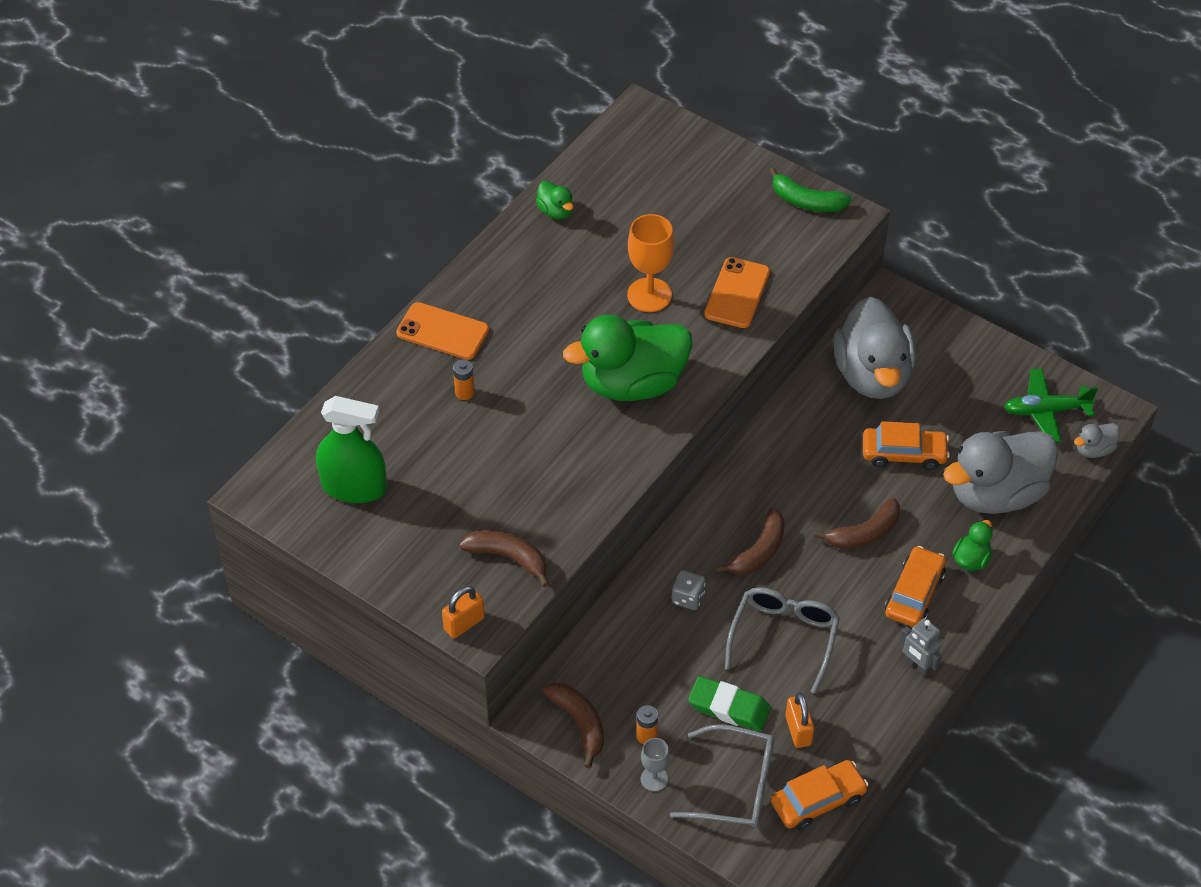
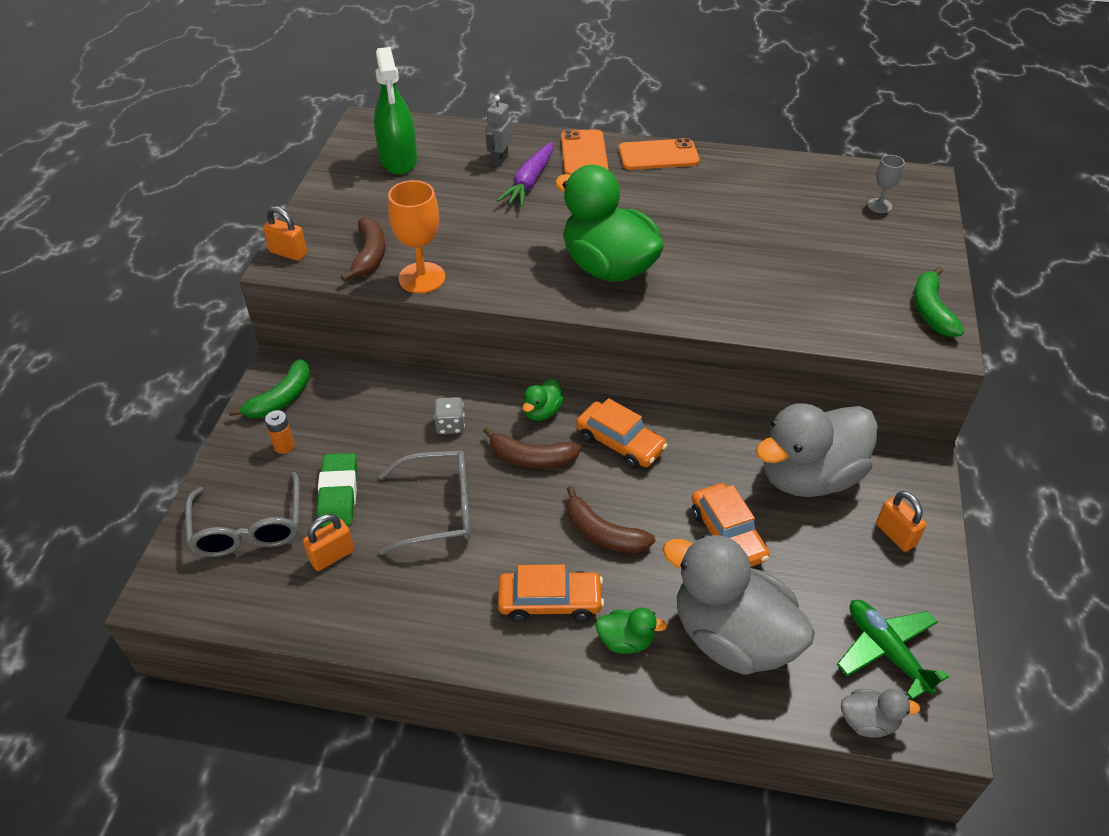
camera: 65 degrees right, 5 degrees down
(464, 392) = (529, 182): orange battery -> purple carrot
(555, 211) = (763, 169): green duck -> green duck (542, 412)
(579, 723) = (281, 399): brown banana -> green banana
(649, 295) = (718, 247): orange goblet -> orange goblet (422, 278)
(654, 779) = (239, 466): grey goblet -> grey goblet (879, 206)
(737, 293) = (770, 299): orange phone -> orange phone (658, 155)
(818, 800) = (252, 599): orange car -> orange car (620, 443)
(917, 666) = (455, 634): grey robot -> grey robot (499, 160)
(952, 352) = (895, 535): none -> orange padlock
(1094, 450) = (868, 722): grey duck -> grey duck turned 150 degrees clockwise

